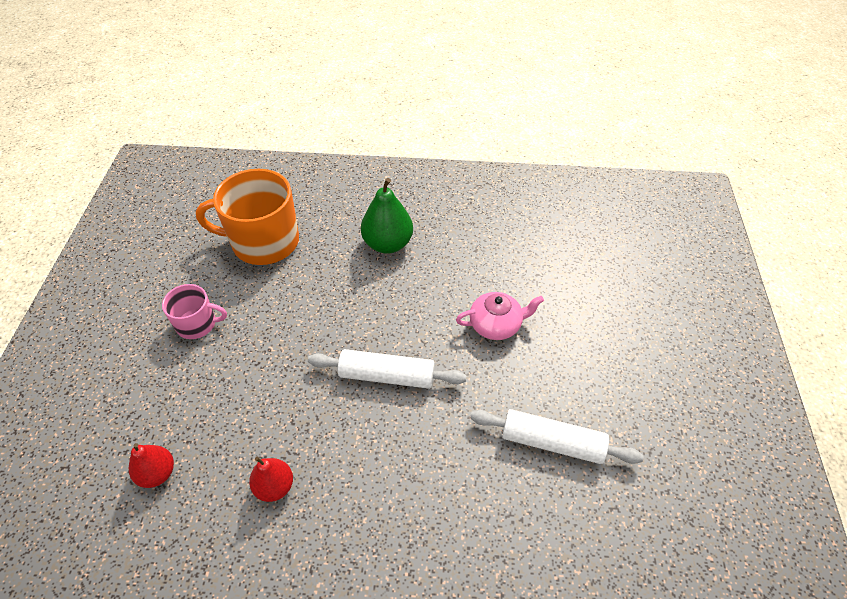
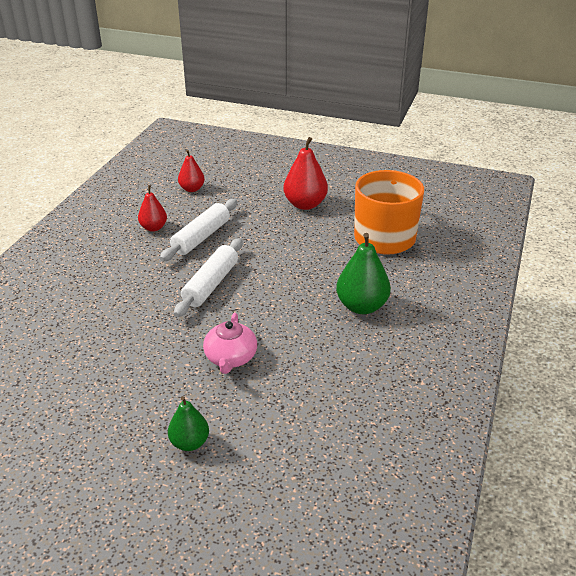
camera: 105 degrees right, 15 degrees down
(197, 324) = (305, 204): pink mug -> red pear
(552, 442) = (94, 362): white rolling pin -> white rolling pin (201, 237)
(607, 325) = (189, 443): none -> green pear

